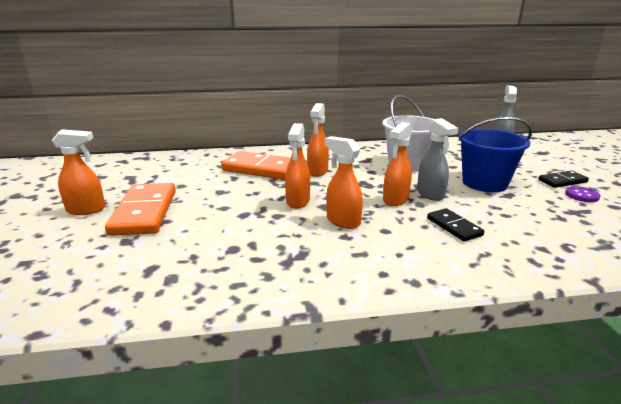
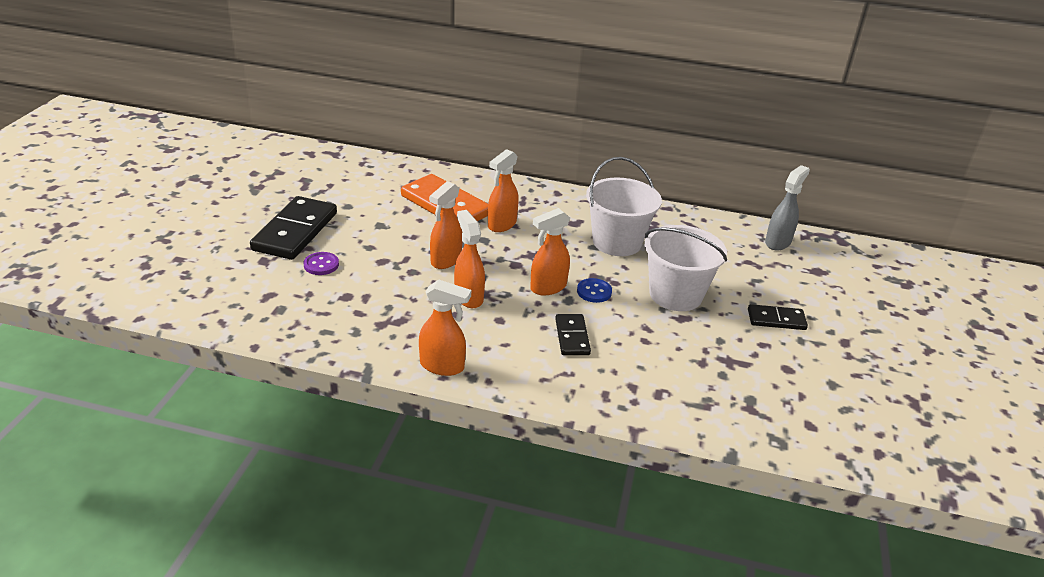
camera: 20 degrees right, 10 degrees up
(86, 210) = (247, 214): orange spray bottle -> orange spray bottle (442, 366)
(144, 212) = (295, 231): orange domino -> black domino
(430, 194) = (594, 292): grey spray bottle -> blue button
(484, 183) = (675, 295): blue bucket -> white bucket
(581, 195) = (770, 344): purple button -> purple button (321, 265)

